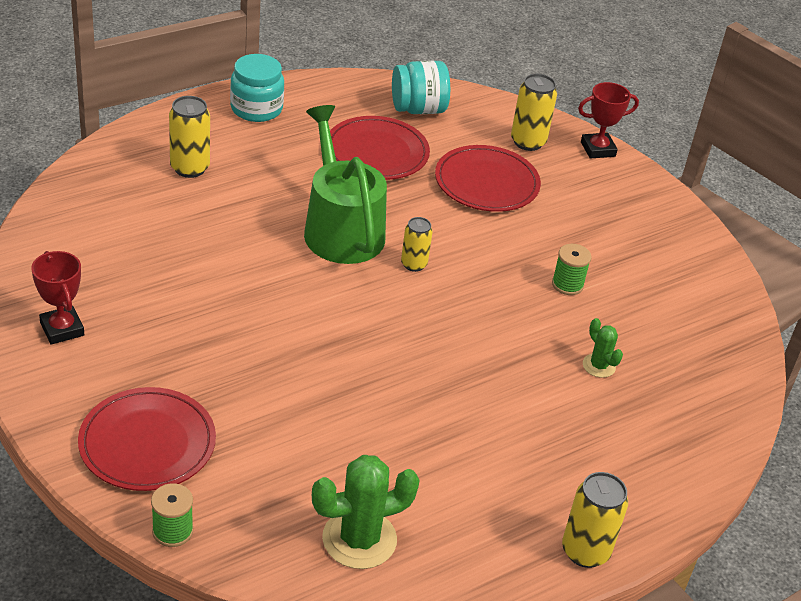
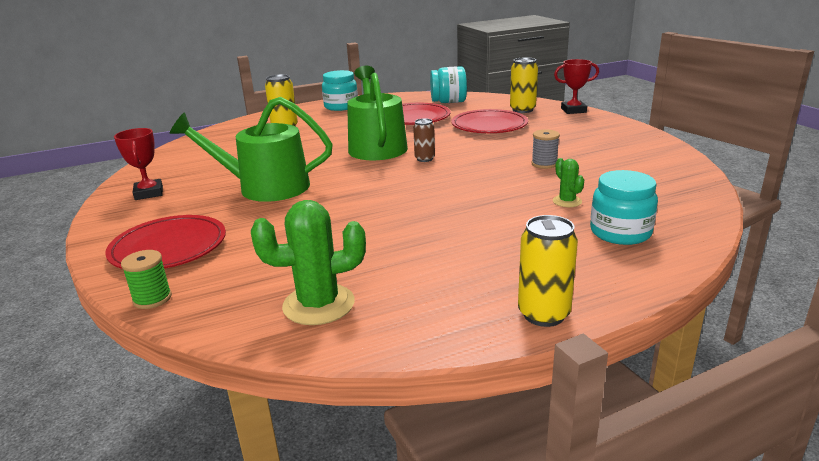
camera: 15 degrees right, 15 degrees down
(219, 322) = (265, 187): none -> green watering can
(414, 264) = (424, 159): yellow can -> brown can
(567, 284) = (544, 164): green spool -> grey spool
(657, 425) = (620, 232): none -> turquoise jar

